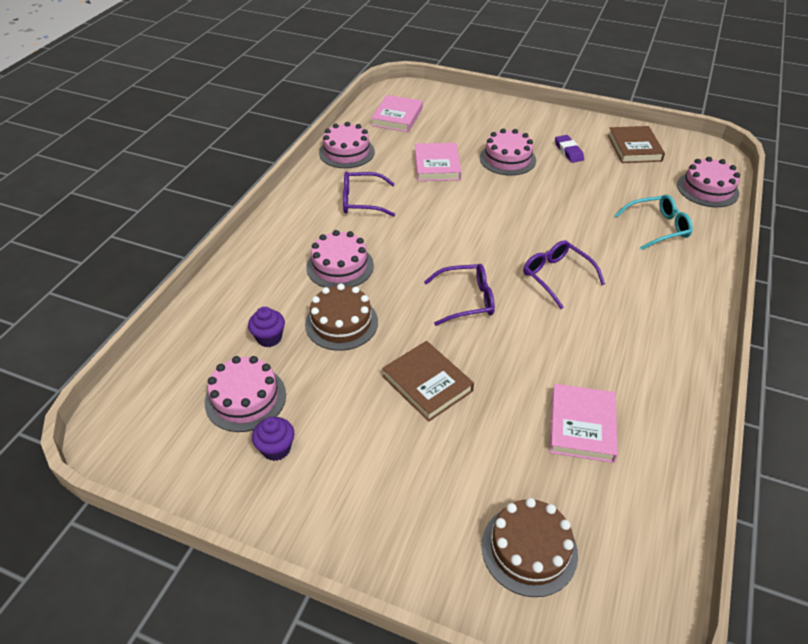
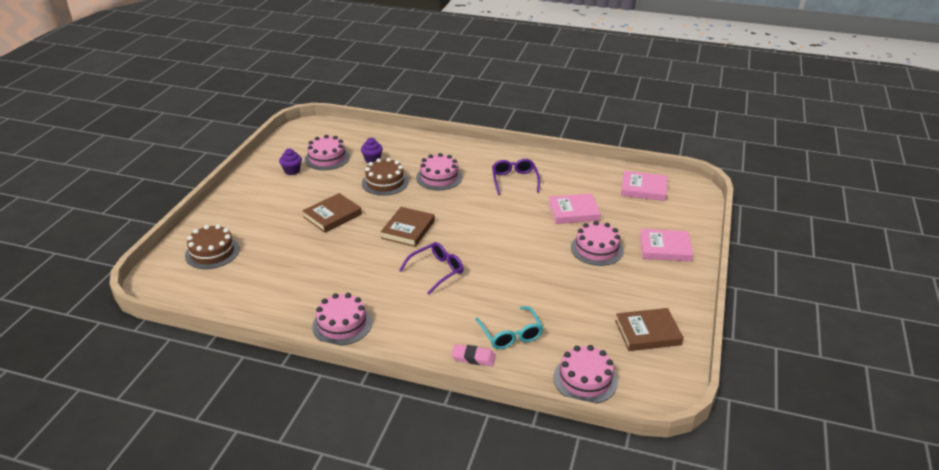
camera: 85 degrees right, 10 degrees down
(346, 152) = (578, 169): pink cake -> pink cake (342, 324)
(467, 300) = (408, 229): purple glasses -> brown book
(568, 151) = (623, 286): purple eraser -> none
(581, 426) = (291, 275): pink book -> pink book (665, 248)
(701, 255) = (473, 358): none -> pink eraser

